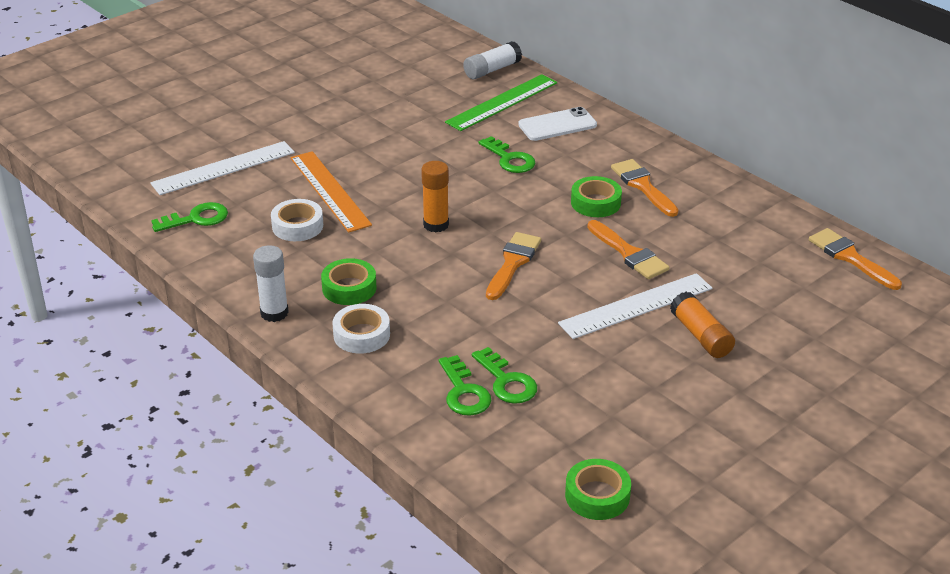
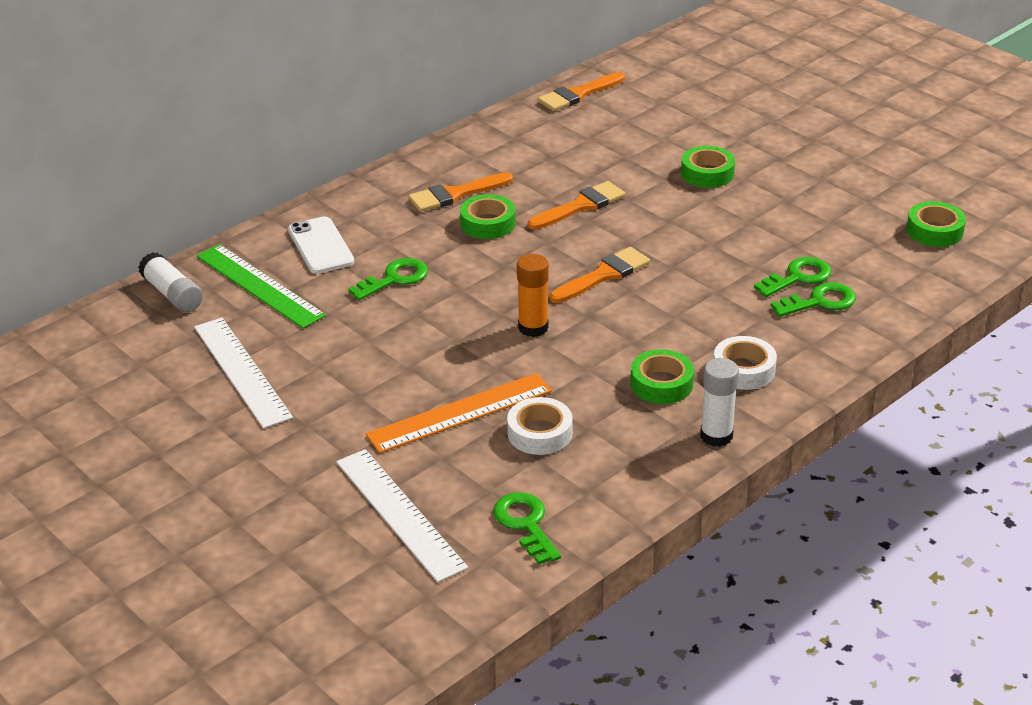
camera: 90 degrees left, 0 degrees up
(513, 263) = (603, 275): orange brush -> orange brush turned 120 degrees clockwise
(636, 306) = (667, 205): white ruler -> white ruler (242, 371)
(700, 336) = (707, 173): orange glue stick -> green tape

